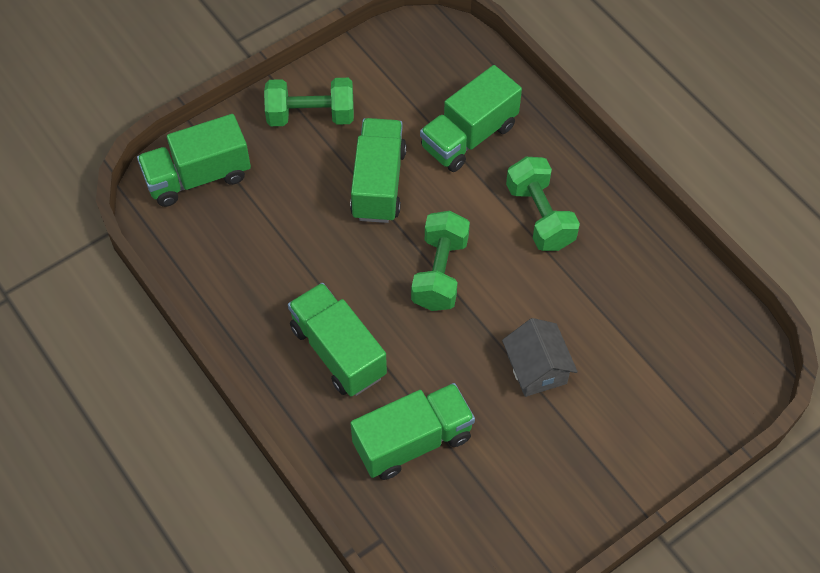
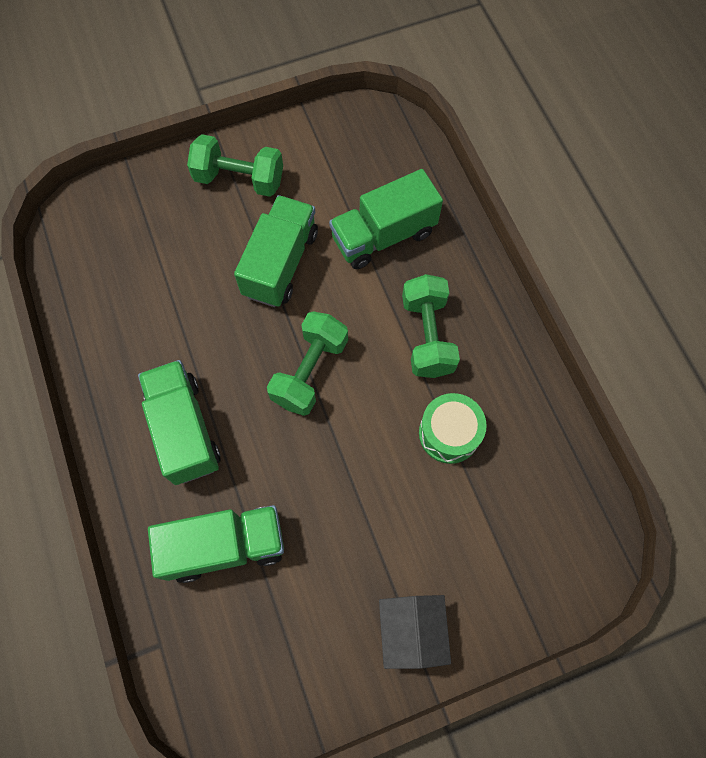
camera: 15 degrees right, 10 degrees up
(198, 177) = (114, 216): green truck -> none
(536, 369) = (373, 500): grey house -> grey house (411, 630)
(587, 295) = (449, 433): none -> green drum

